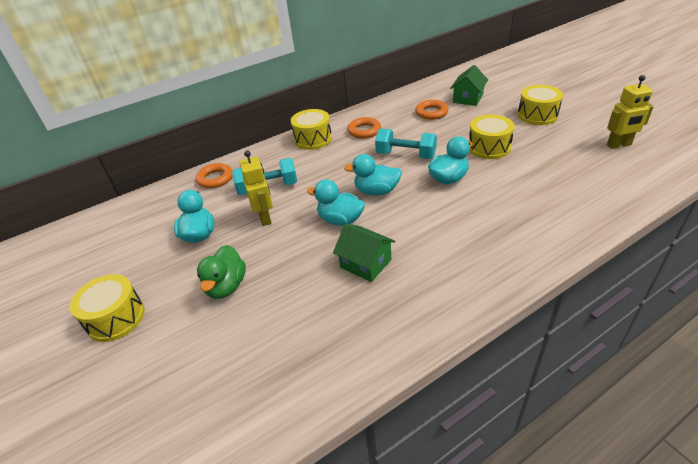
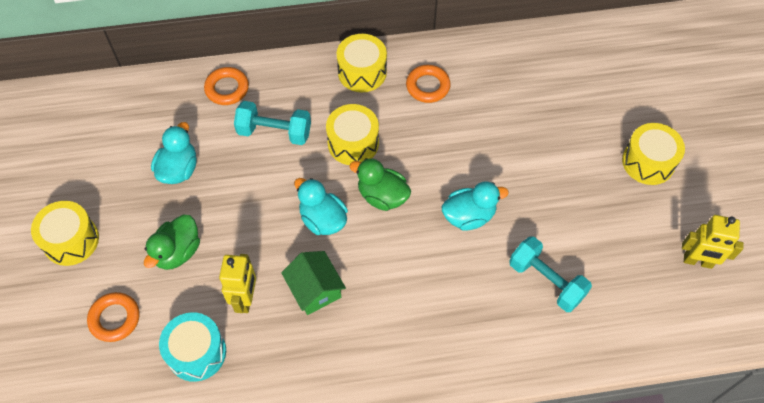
camera: 20 degrees right, 20 degrees up
(265, 218) = (251, 178): yellow robot -> yellow robot (246, 299)
(286, 352) = (197, 352): none -> turquoise drum
(376, 191) = (382, 196): turquoise duck -> green duck
(405, 155) = (448, 154): turquoise dumbbell -> turquoise dumbbell (546, 281)
(431, 113) = (526, 92): orange ring -> orange ring (115, 318)
(468, 98) = (589, 86): green house -> none
(489, 147) = (548, 189): yellow drum -> yellow drum (353, 143)

